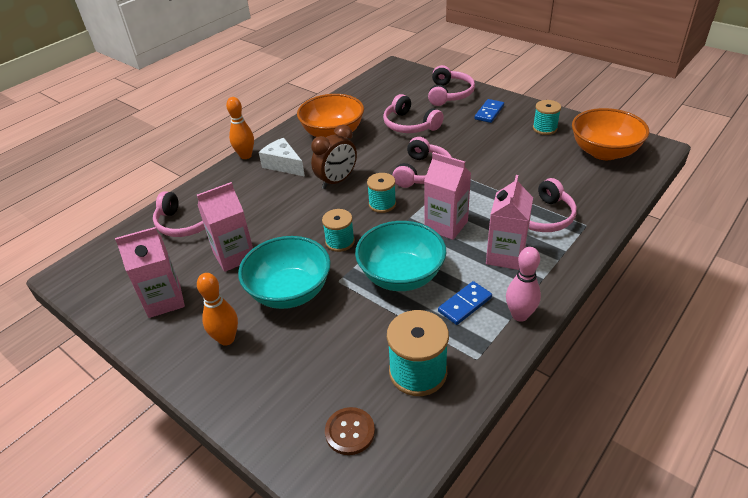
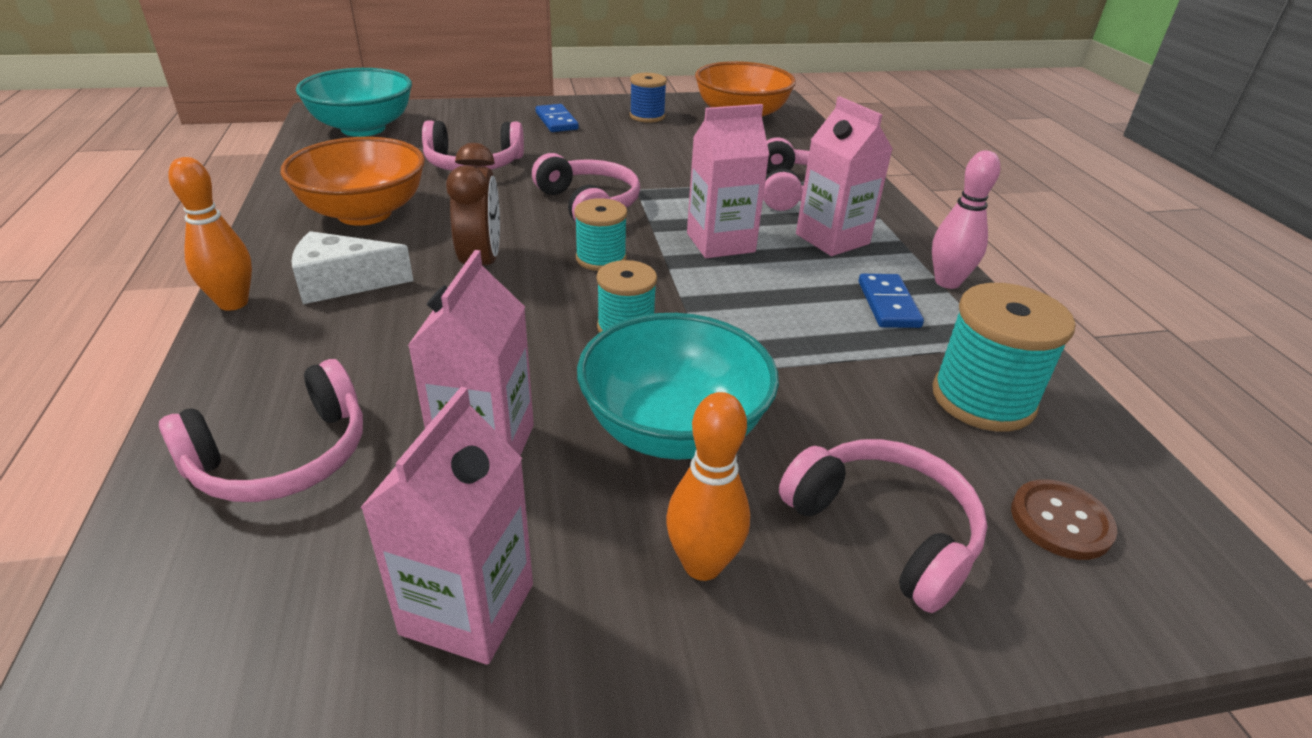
camera: 55 degrees left, 5 degrees down
(401, 276) = (773, 318): turquoise bowl -> turquoise bowl (363, 128)
(449, 94) = (469, 118): pink headphones -> pink headphones (884, 530)
(544, 128) = (647, 116): turquoise spool -> blue spool

